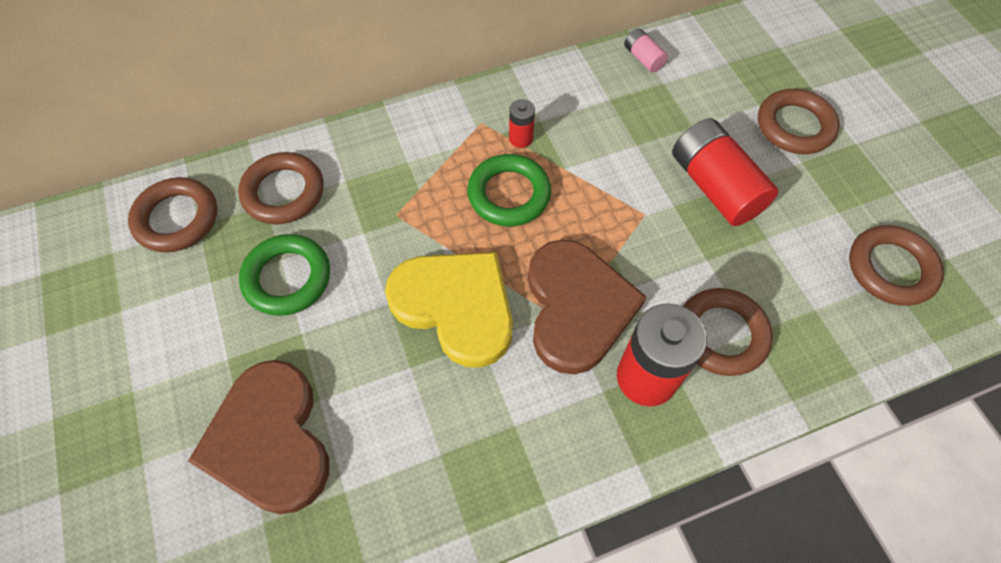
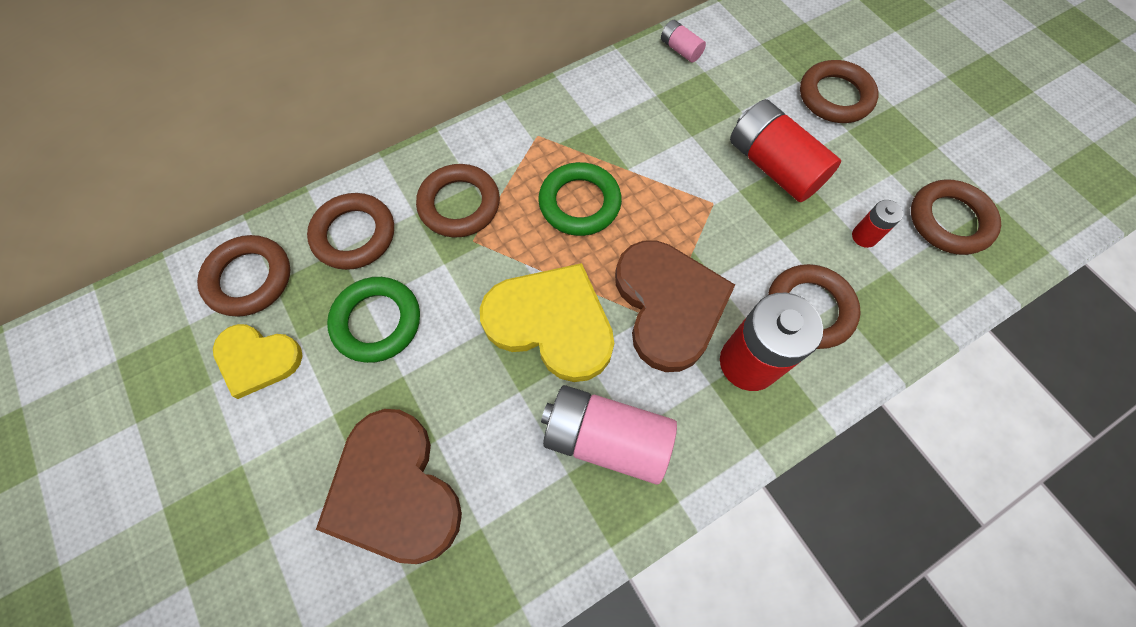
camera: 10 degrees left, 5 degrees up
(168, 295) = (257, 359): none -> yellow heart
(390, 178) = (459, 204): none -> brown ring
(486, 427) = (606, 438): none -> pink battery
(521, 138) = (579, 145): red battery -> red battery (864, 236)

